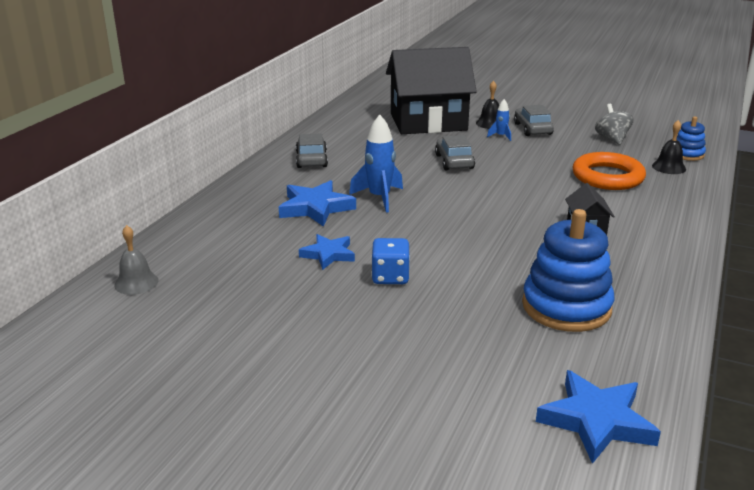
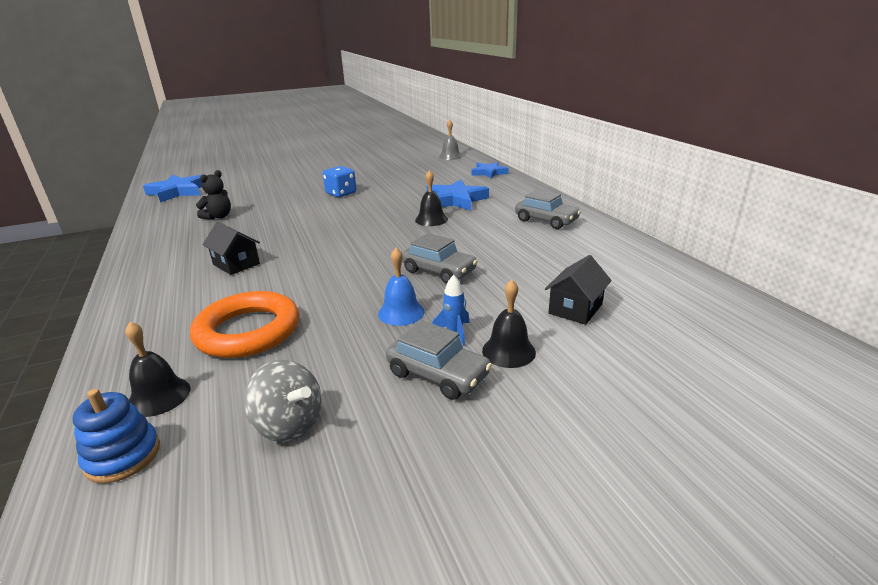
camera: 135 degrees right, 0 degrees up
(328, 254) = (393, 188): blue star -> blue star (489, 173)
(379, 198) = (431, 219): blue rocket -> black bell
(428, 122) = (575, 309): black house -> black house, size x0.41
(512, 152) = (401, 312): none -> blue bell
(566, 307) = (218, 217): blue stacking toy -> black teddy bear

